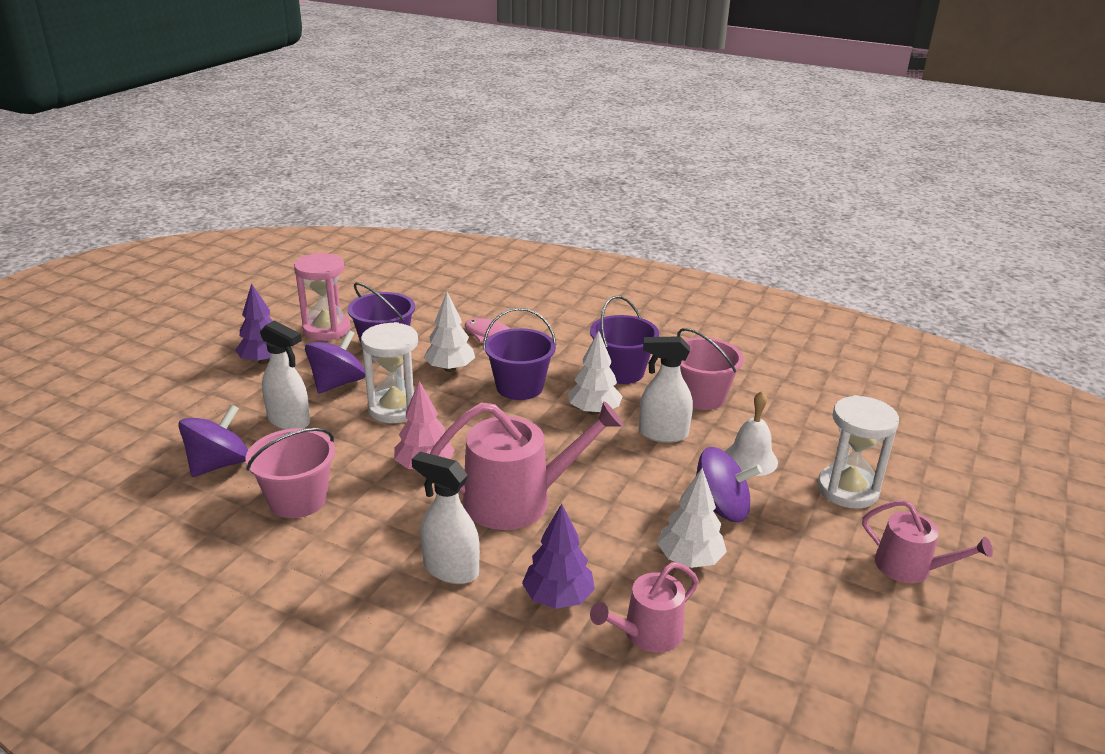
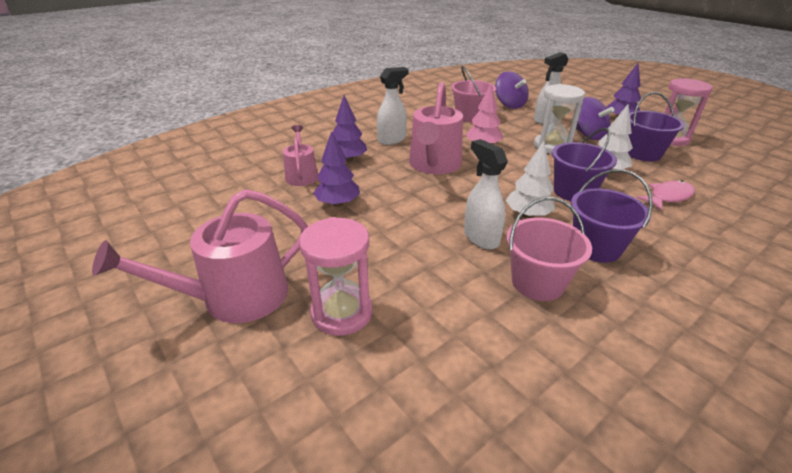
camera: 115 degrees right, 5 degrees up
(662, 434) = (481, 237): white spray bottle -> white spray bottle turned 60 degrees counterclockwise
(689, 559) = (338, 203): white tree -> purple tree
(720, 508) = (373, 232): purple spinning top -> none
(750, 459) = (421, 272): white bell -> none
(847, 490) = (342, 313): white hourglass -> pink hourglass
(910, 567) = (234, 297): pink watering can -> pink watering can, size x1.72

